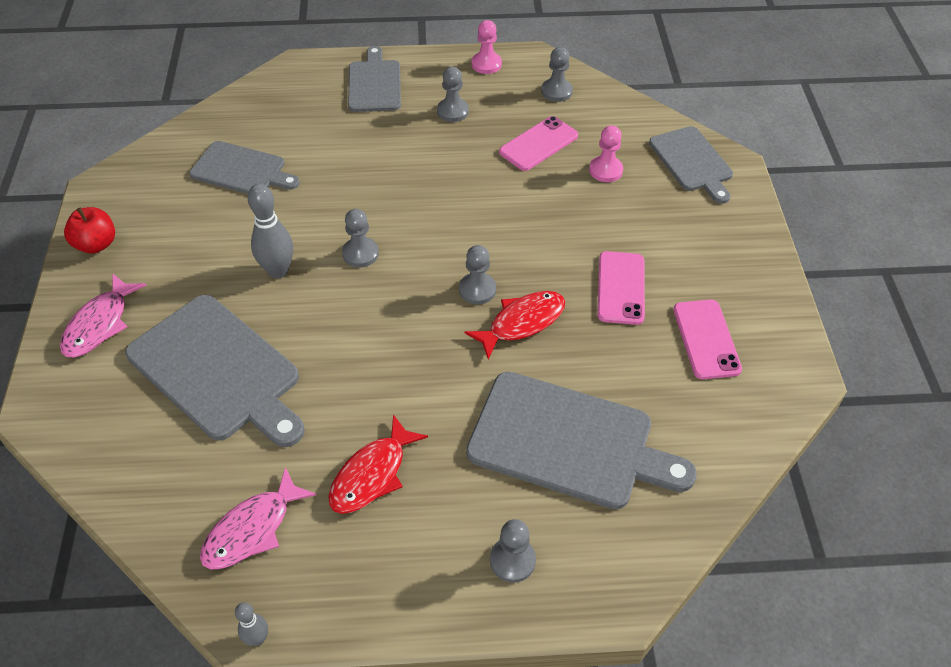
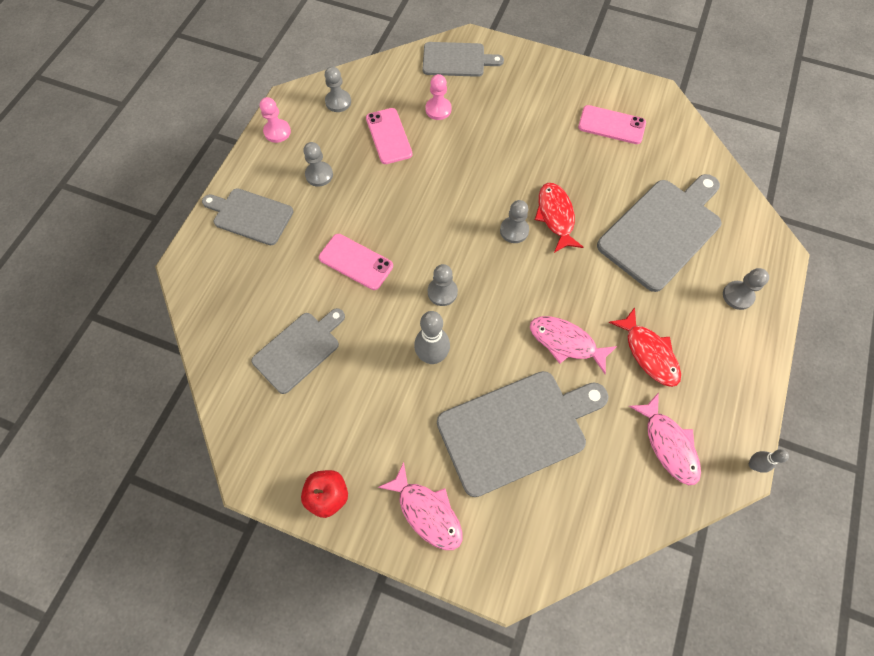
camera: 65 degrees left, 15 degrees up
(348, 384) = (566, 342): none -> pink fish
(621, 288) = (550, 149): pink phone -> pink phone (356, 262)

